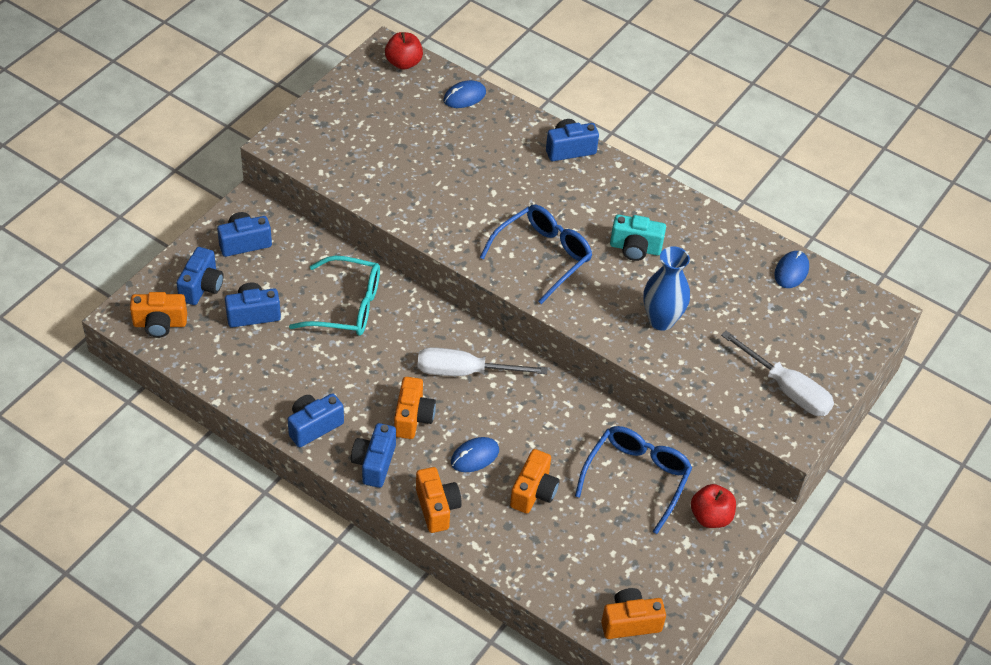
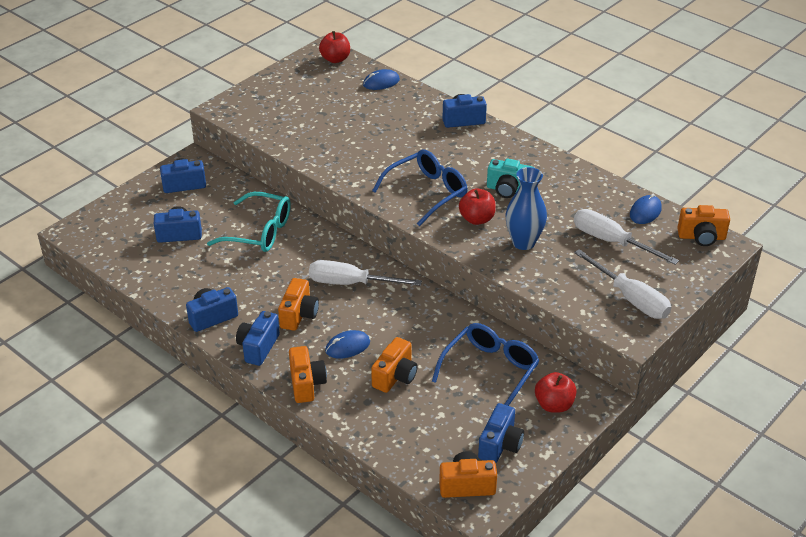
camera: 10 degrees right, 10 degrees down
(160, 324) = (100, 238): orange camera -> orange camera (701, 237)
(202, 287) = (141, 213): blue camera -> blue camera (500, 445)
(604, 290) = (477, 219): none -> red apple
(758, 314) = (611, 241): none -> white screwdriver

